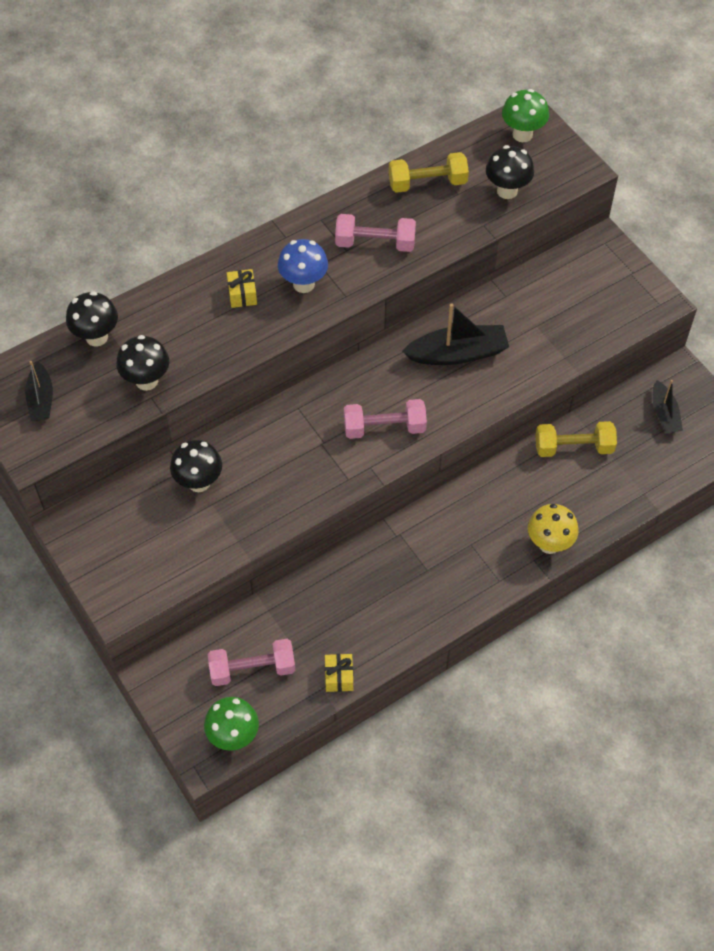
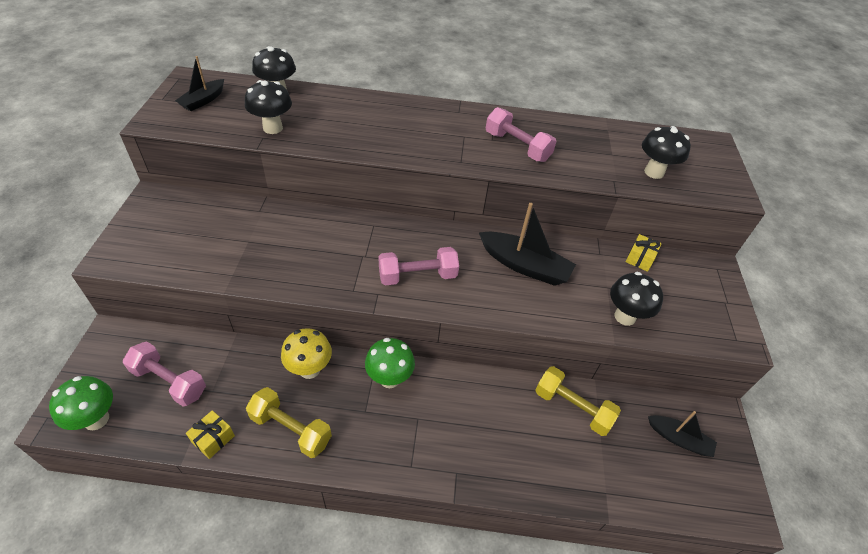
camera: 35 degrees right, 10 degrees down
(199, 482) = (257, 224): black mushroom -> black mushroom (625, 316)
(242, 294) = (392, 122): yellow gift -> yellow gift (640, 259)
(303, 284) = (439, 139): blue mushroom -> none
(384, 428) = (417, 276): pink dumbbell -> pink dumbbell turned 45 degrees counterclockwise
(427, 183) = (593, 137): yellow dumbbell -> yellow dumbbell (291, 429)
(522, 134) = (698, 149): green mushroom -> green mushroom (389, 379)
(549, 544) = (481, 470): yellow mushroom -> yellow mushroom (309, 369)
(664, 414) = (679, 439): black boat -> black boat turned 90 degrees counterclockwise

